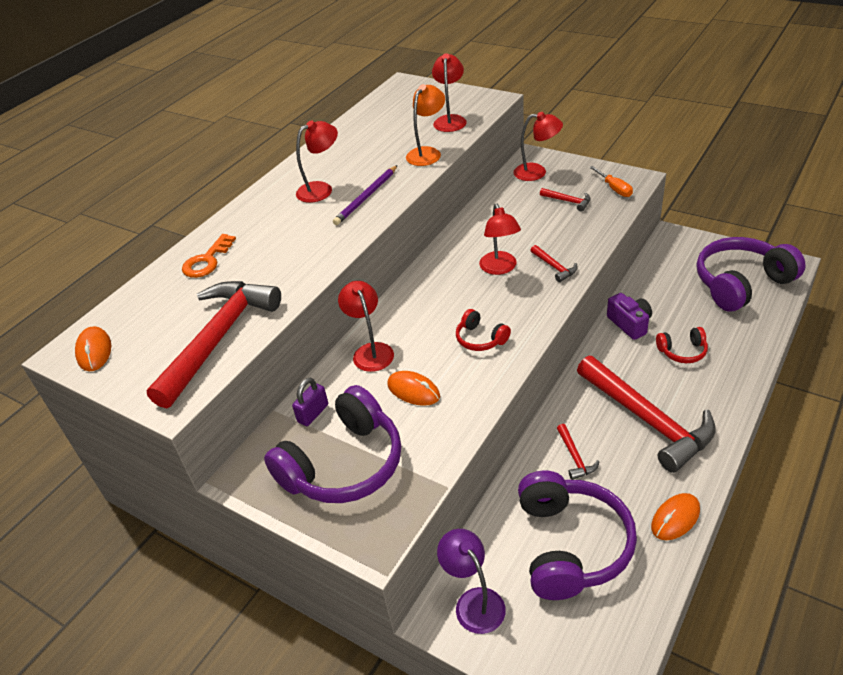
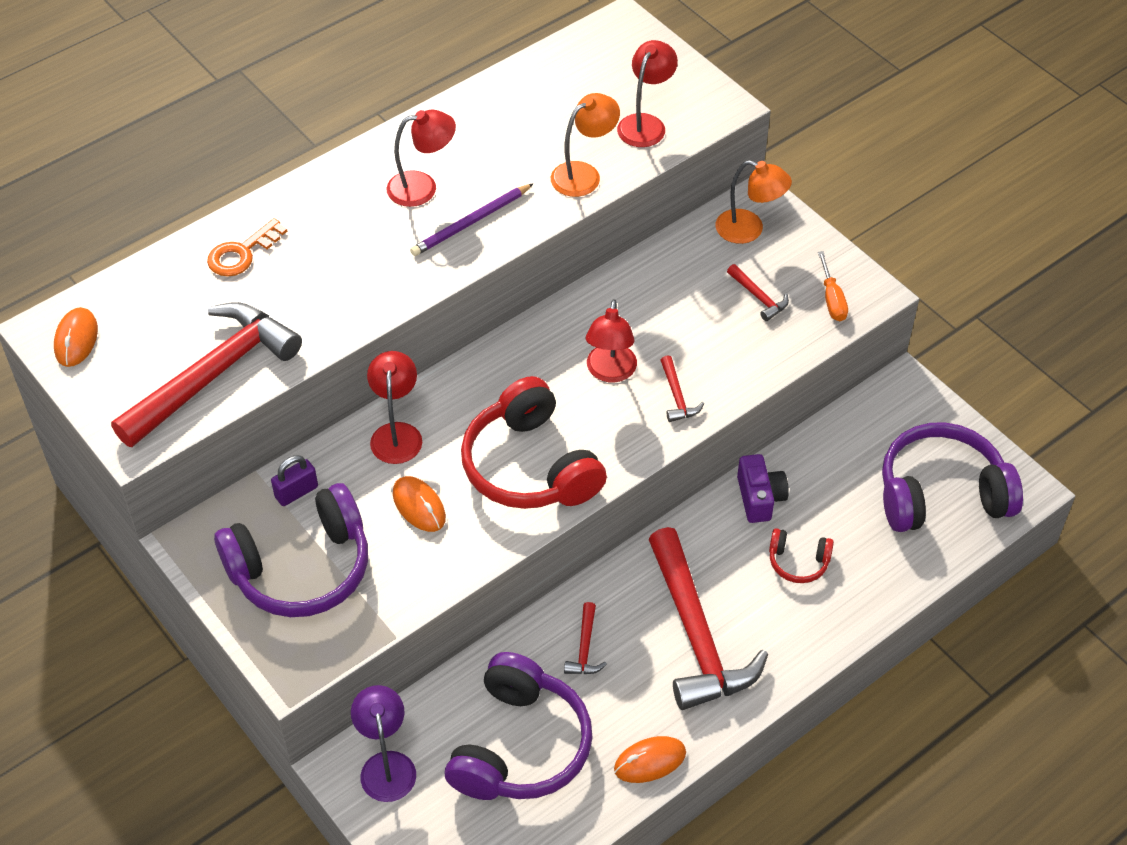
camera: 15 degrees right, 10 degrees up
(480, 339) = (530, 466): red headphones -> red headphones, size x2.14
(537, 172) = (749, 230): red lamp -> orange lamp

